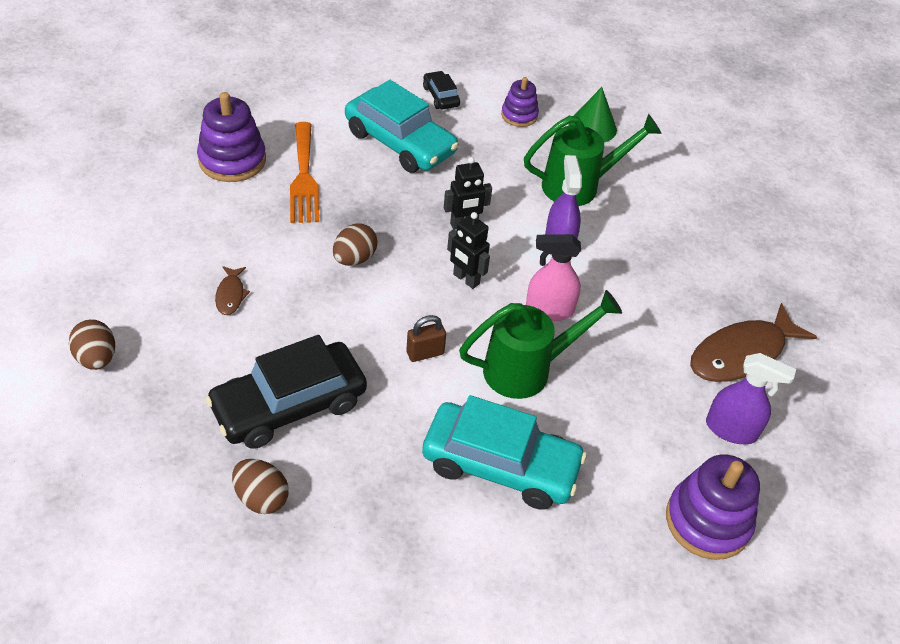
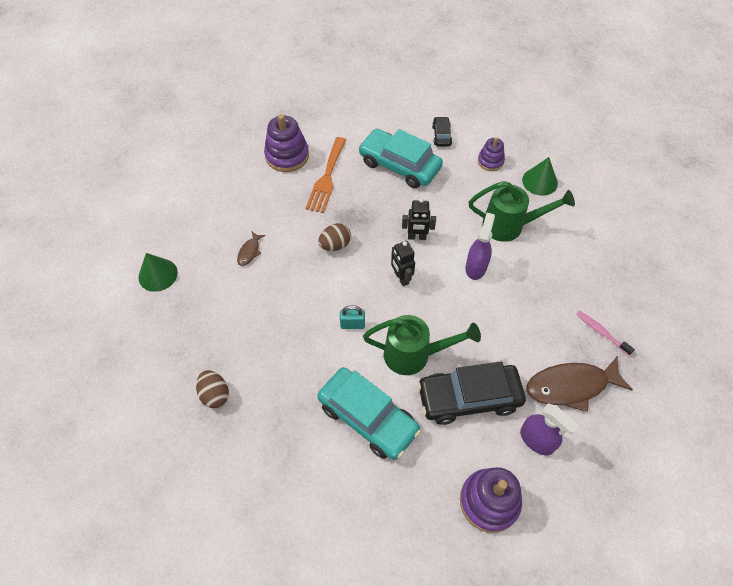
camera: 25 degrees right, 10 degrees up
(97, 358) = (158, 274): brown egg -> green cone
(289, 405) = (255, 337): black car -> black car (469, 398)
(400, 142) = (399, 165): turquoise car -> turquoise car turned 150 degrees clockwise
(425, 353) = (352, 324): brown padlock -> turquoise padlock
(549, 310) = (447, 315): pink spray bottle -> none
(748, 283) = (601, 332): none -> pink toothbrush

